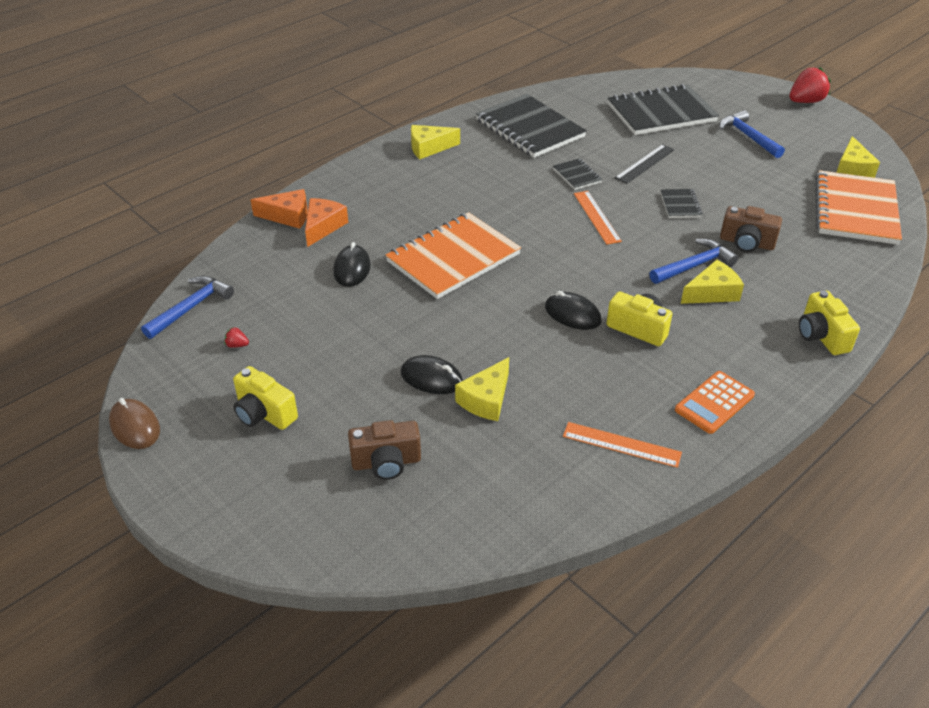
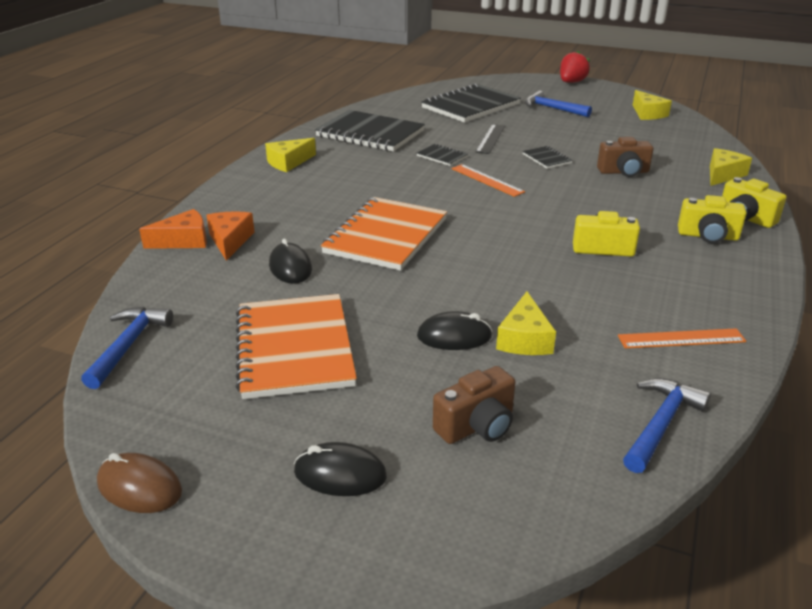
camera: 25 degrees left, 10 degrees down
(237, 345) = (213, 365): red strawberry -> none
(264, 413) = (298, 422): yellow camera -> yellow camera (708, 236)
(572, 314) = (536, 252): black mouse -> black mouse (340, 474)
(694, 266) = (600, 195): blue hammer -> blue hammer (661, 424)
(712, 292) = (634, 209): yellow cheese -> yellow cheese (723, 175)
(714, 402) = (720, 284): orange calculator -> none
(855, 210) = (678, 136): orange notebook -> orange notebook (294, 348)

